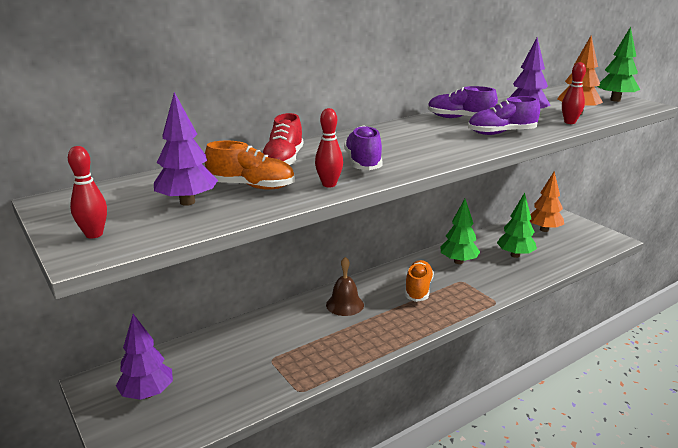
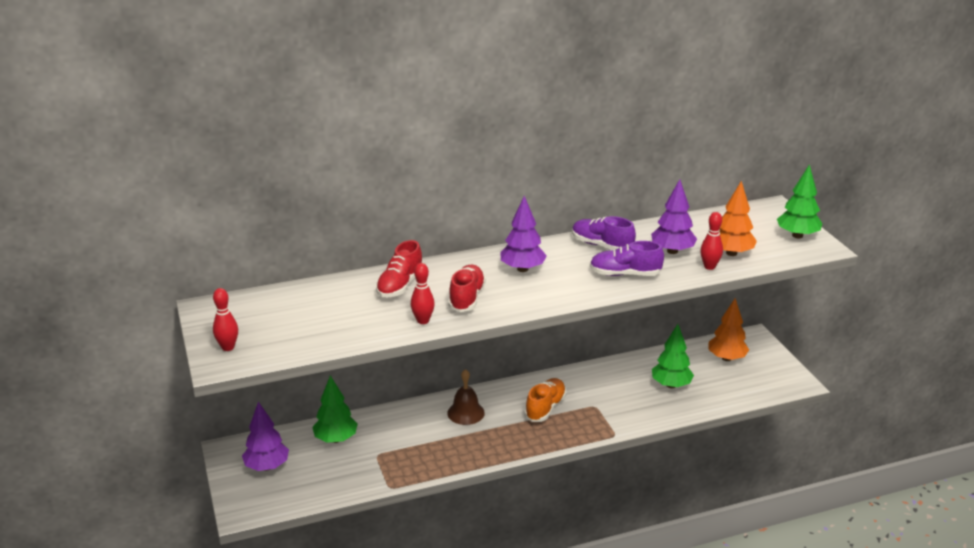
camera: 15 degrees right, 5 degrees up
(187, 202) = (303, 324): purple tree -> purple tree (522, 269)
(251, 186) = (359, 313): orange shoe -> none
(363, 163) = (467, 298): purple shoe -> red shoe
(458, 261) = (605, 383): green tree -> green tree (336, 439)

